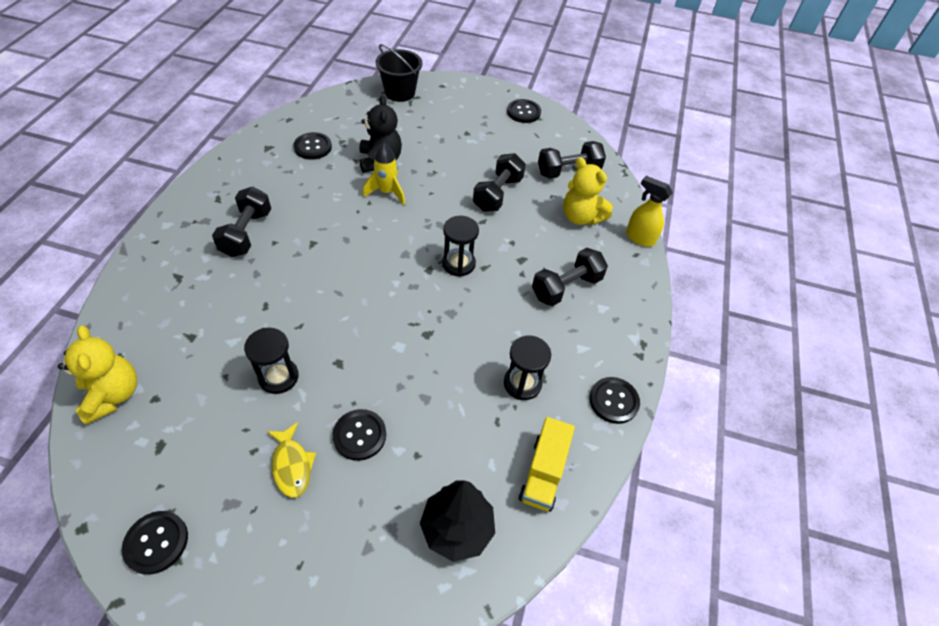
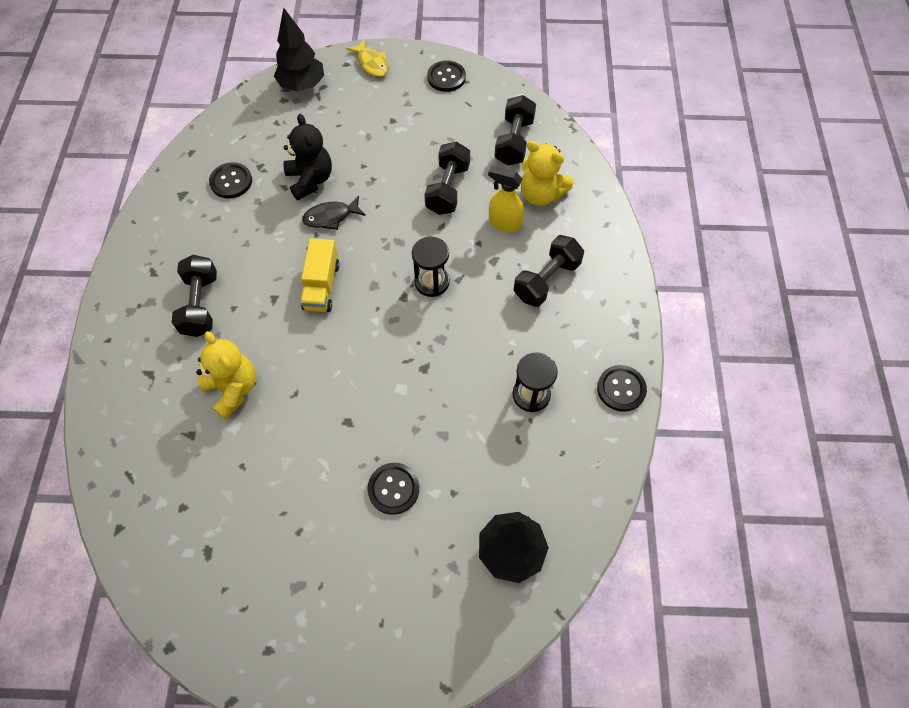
camera: 10 degrees left, 10 degrees up
(113, 395) = (139, 515): yellow teddy bear -> yellow teddy bear (233, 389)
(156, 542) = (243, 640): black button -> none
(278, 377) = (294, 452): black hourglass -> none
(292, 465) = (340, 535): yellow fish -> yellow fish (372, 64)
(387, 192) = (331, 217): yellow rocket -> black fish
(400, 92) = (302, 85): black bucket -> black tree
(543, 473) = (574, 477): yellow truck -> yellow truck (322, 286)
(568, 171) = (514, 142): black dumbbell -> black dumbbell turned 45 degrees counterclockwise
(639, 238) = (606, 203): yellow spray bottle -> yellow spray bottle (504, 223)

